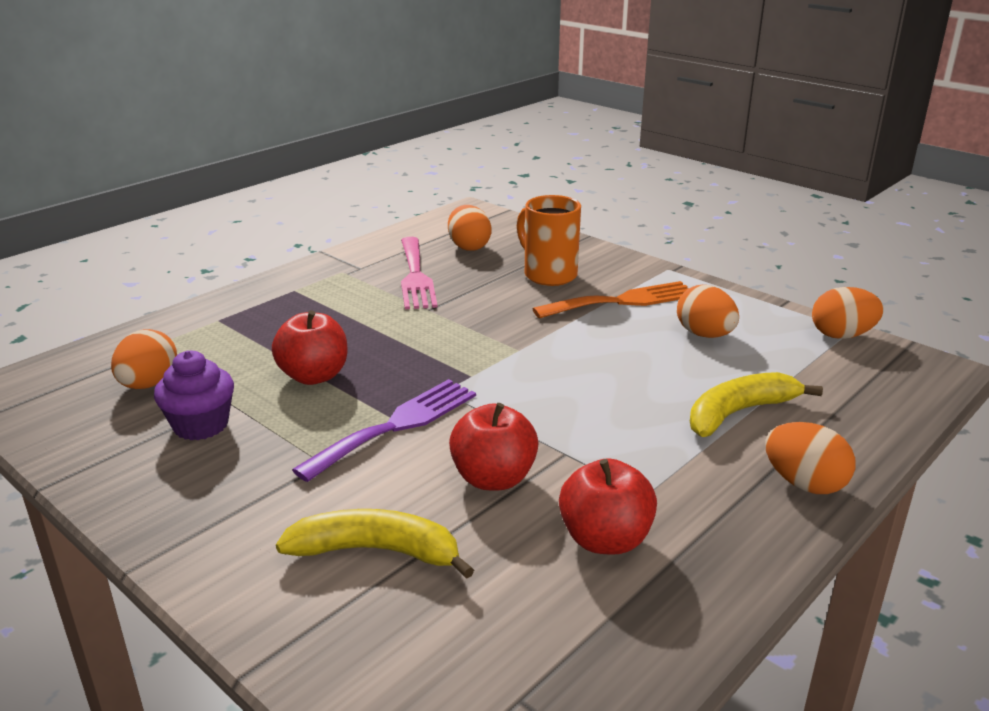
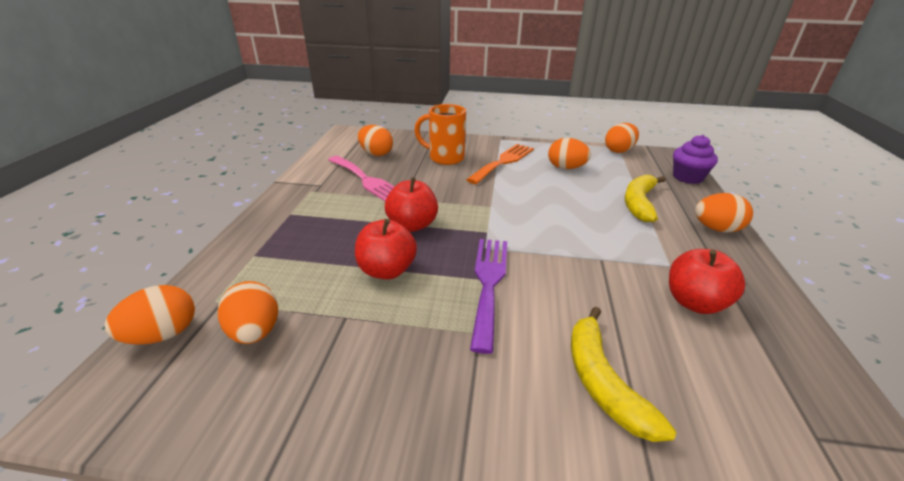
camera: 35 degrees left, 5 degrees up
(87, 360) = (163, 335): none -> orange egg
(201, 425) = (347, 347): purple cupcake -> purple cupcake (687, 177)
(376, 551) = (602, 382): yellow banana -> yellow banana turned 75 degrees counterclockwise
(493, 478) = (591, 292): red apple -> red apple (412, 225)

